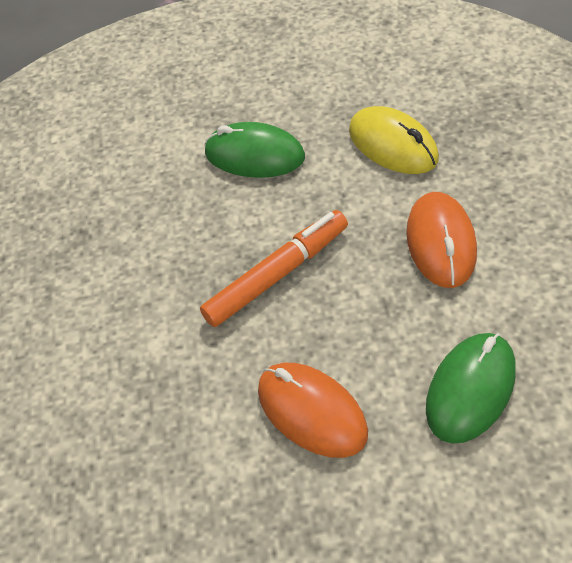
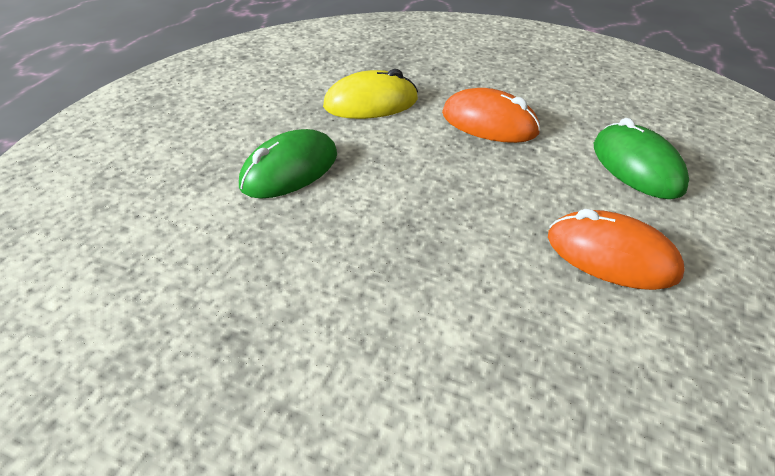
camera: 65 degrees left, 10 degrees down
(277, 274) = (442, 213): orange marker -> none
(312, 411) = (611, 255): orange mouse -> orange mouse turned 45 degrees clockwise

